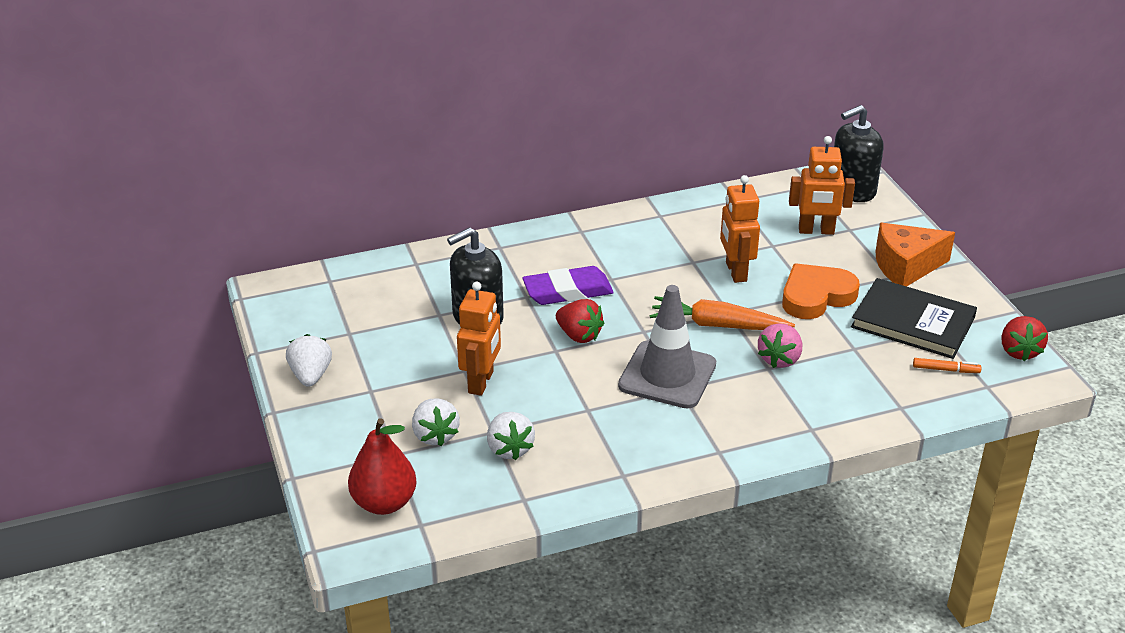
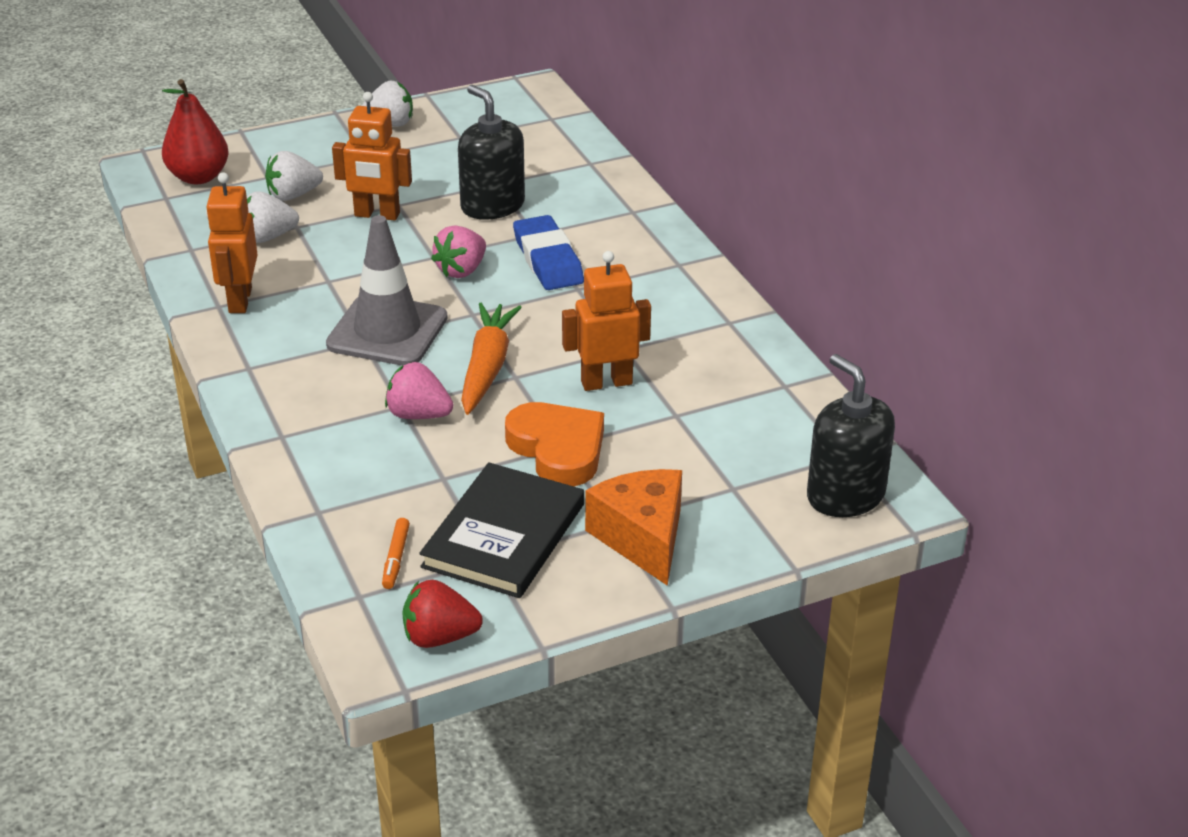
camera: 85 degrees right, 0 degrees up
(568, 291) = (548, 260): purple eraser -> blue eraser
(579, 335) = (461, 270): red strawberry -> pink strawberry
(816, 231) = (721, 455): orange robot -> orange robot (239, 300)

